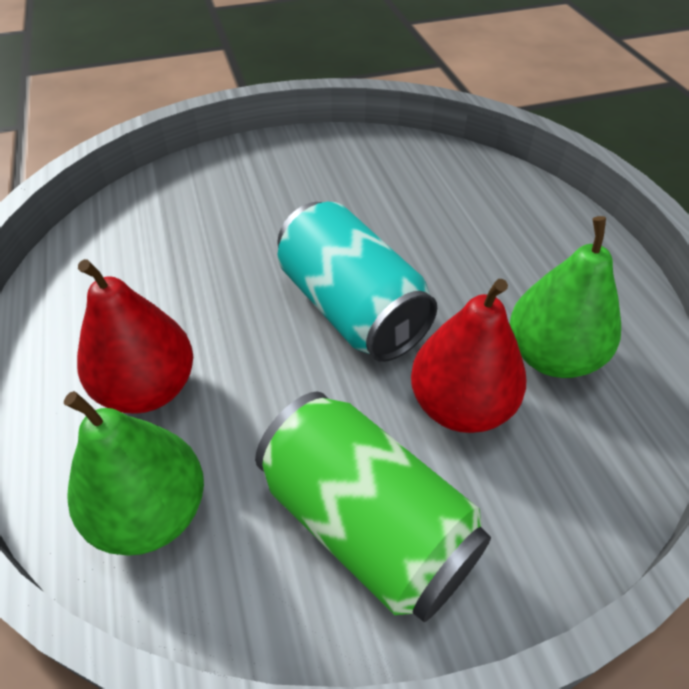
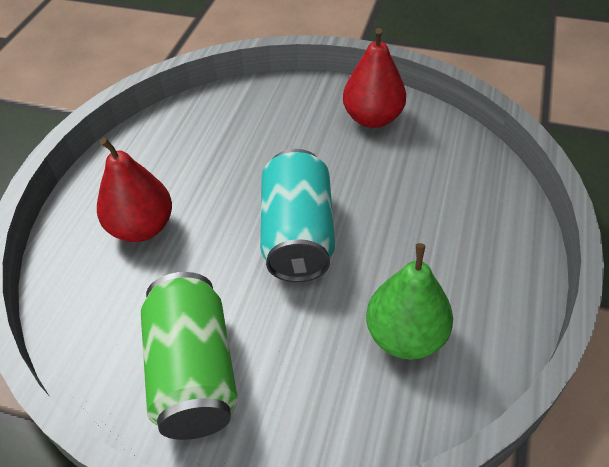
camera: 35 degrees right, 0 degrees up
(151, 512) = (92, 300): green pear -> none
(460, 406) = (311, 335): red pear -> red pear (372, 118)

